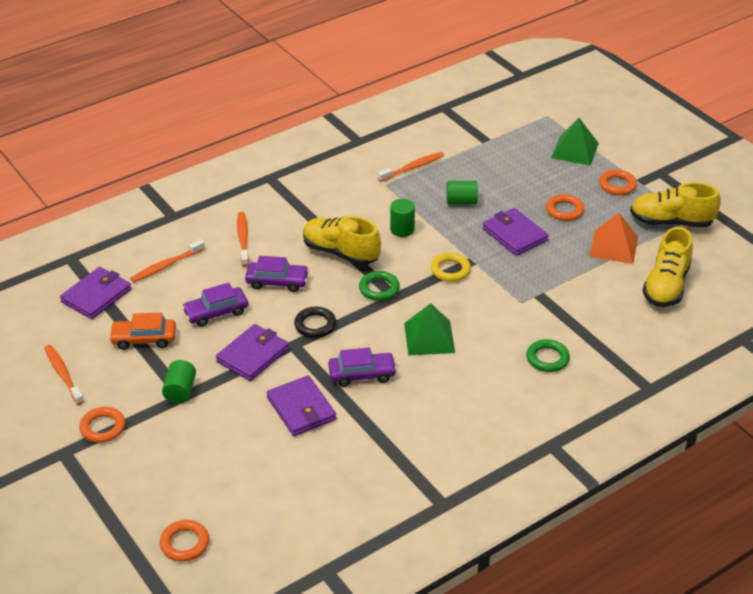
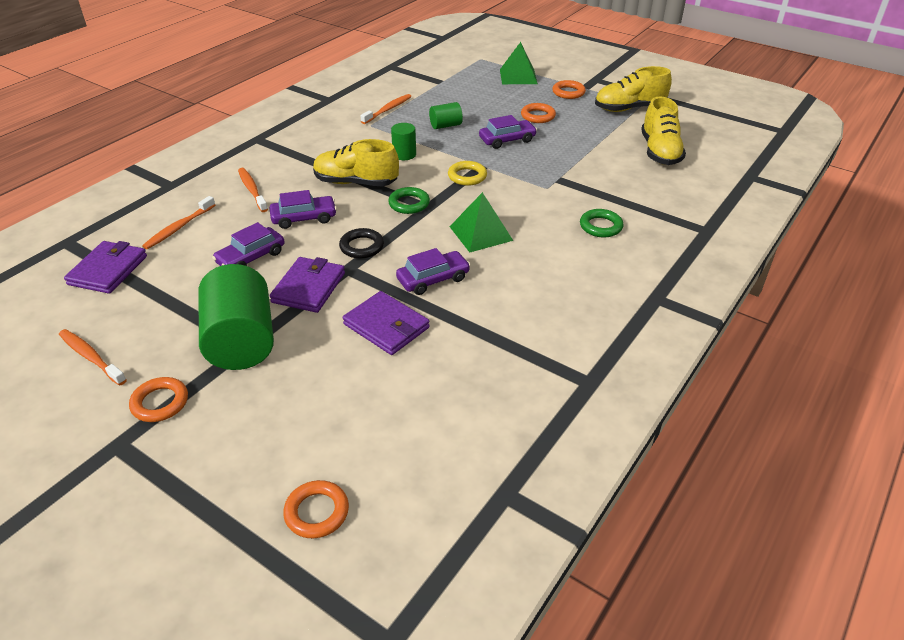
camera: 20 degrees left, 0 degrees up
(144, 339) = (179, 299): orange car -> none
(180, 391) = (241, 341): green cylinder -> green cylinder, size x2.07
(514, 234) = (507, 140): purple wallet -> purple car
(614, 246) = (596, 133): orange pyramid -> none

